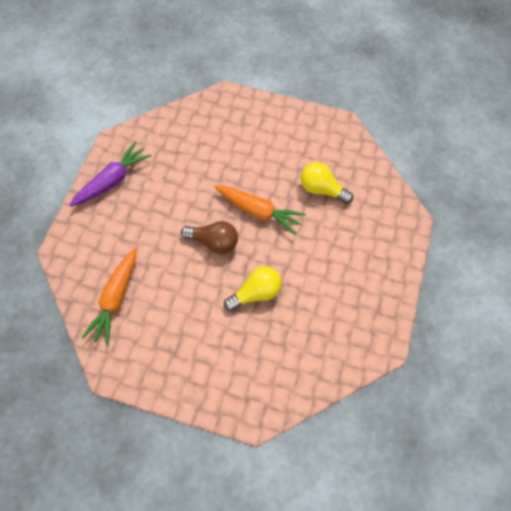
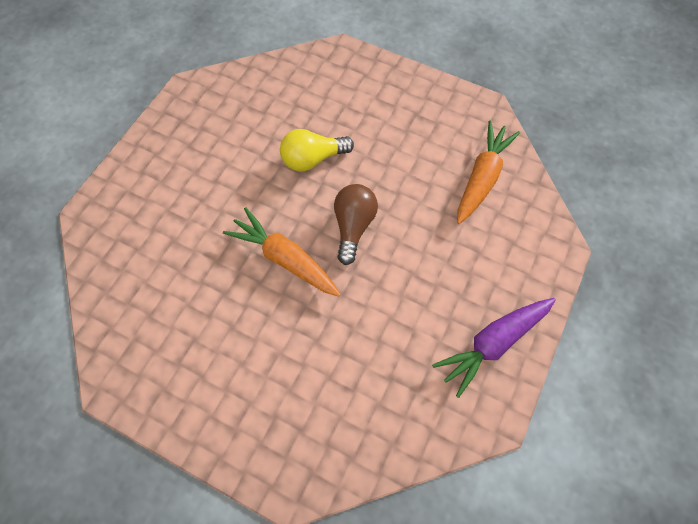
camera: 170 degrees left, 0 degrees up
(214, 242) = (353, 226): brown light bulb -> brown light bulb turned 75 degrees clockwise
(322, 189) = (187, 277): yellow light bulb -> none

